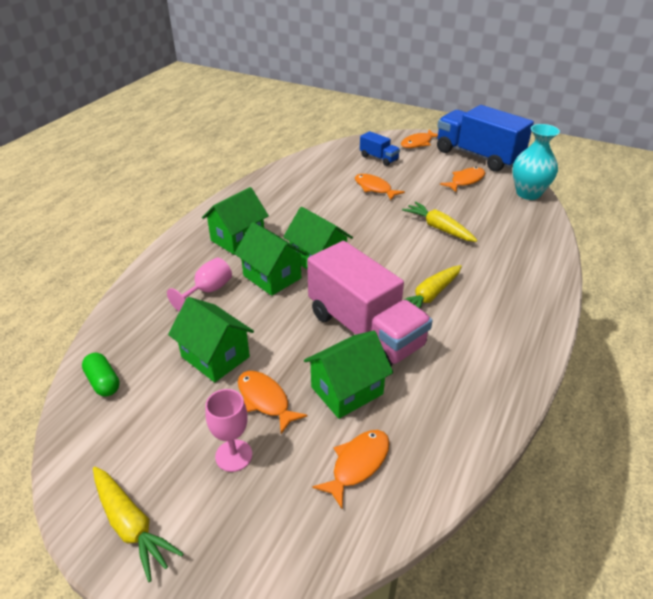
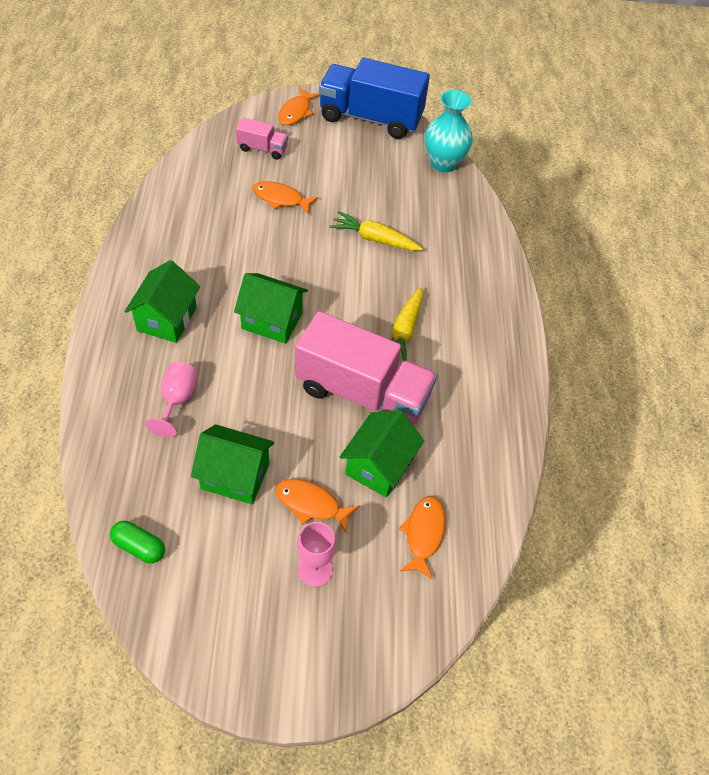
camera: 30 degrees left, 15 degrees up
(131, 525) = (266, 668): yellow carrot -> none
(272, 277) = (235, 359): green house -> none
(378, 158) = (262, 149): blue truck -> pink truck
(465, 181) = (373, 161): orange fish -> none

